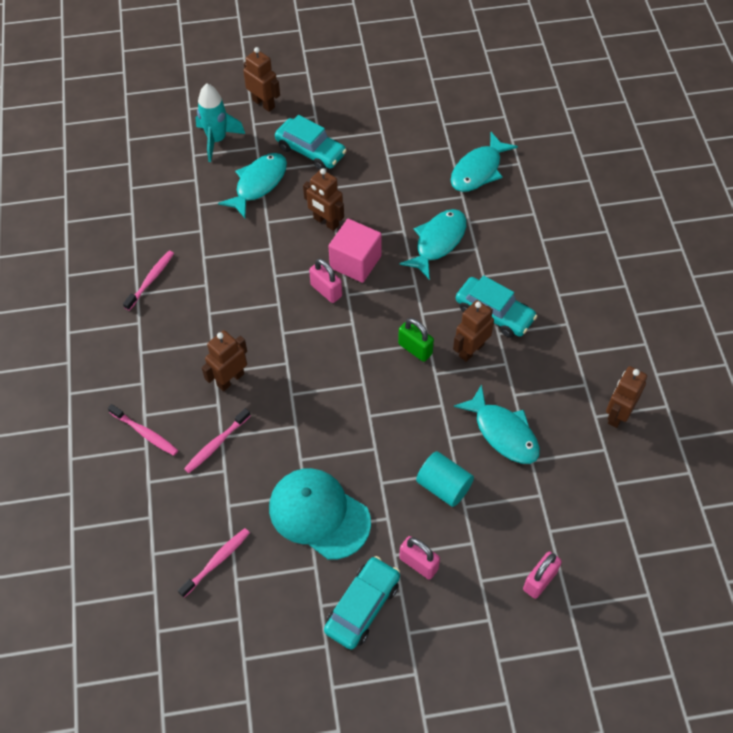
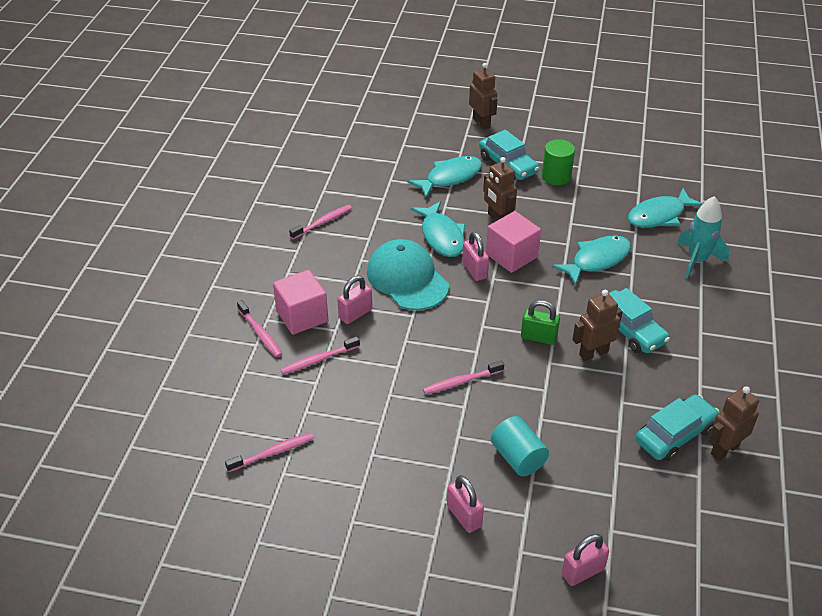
camera: 20 degrees right, 15 degrees down
(178, 399) = (302, 316): none -> pink cube
(217, 140) = (428, 139): turquoise rocket -> turquoise rocket (697, 260)
(230, 379) = (355, 314): brown robot -> pink padlock
(319, 514) = (386, 444): turquoise cap -> turquoise cap (407, 279)
(362, 422) = (461, 382): none -> pink toothbrush
(362, 607) = (392, 535): turquoise car -> turquoise car (675, 435)
(363, 151) = (556, 176): none -> green cylinder
(415, 349) = (538, 337): green padlock -> green padlock turned 45 degrees counterclockwise
(503, 432) = (597, 430): turquoise fish -> turquoise fish (441, 236)

